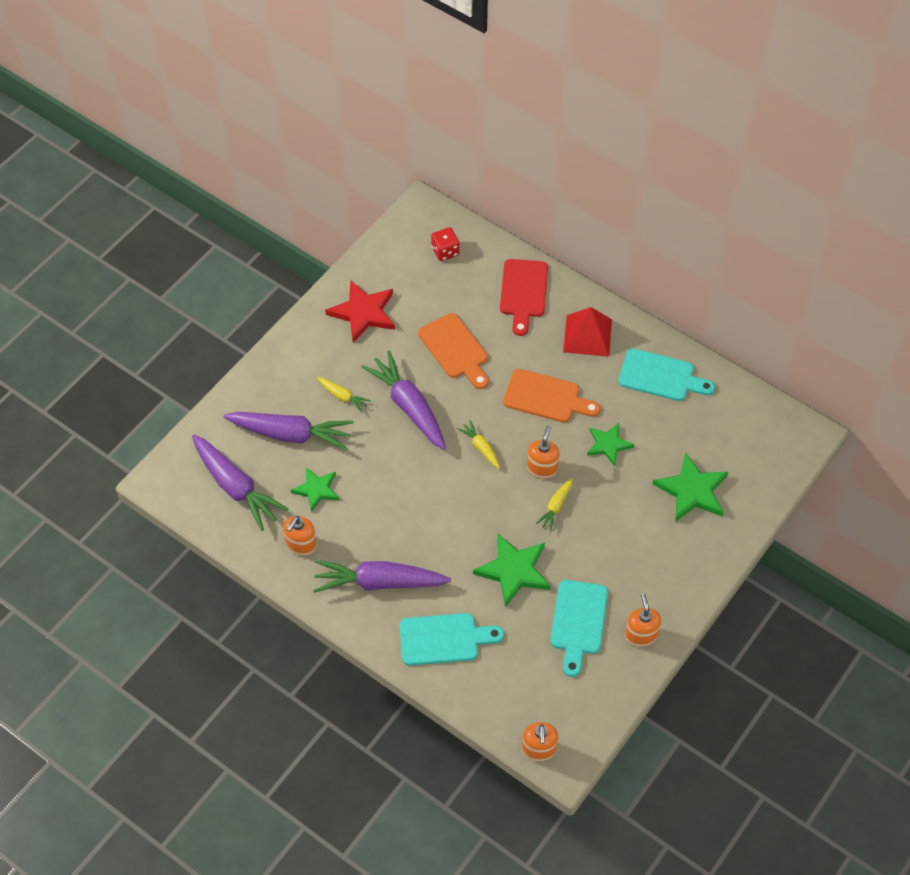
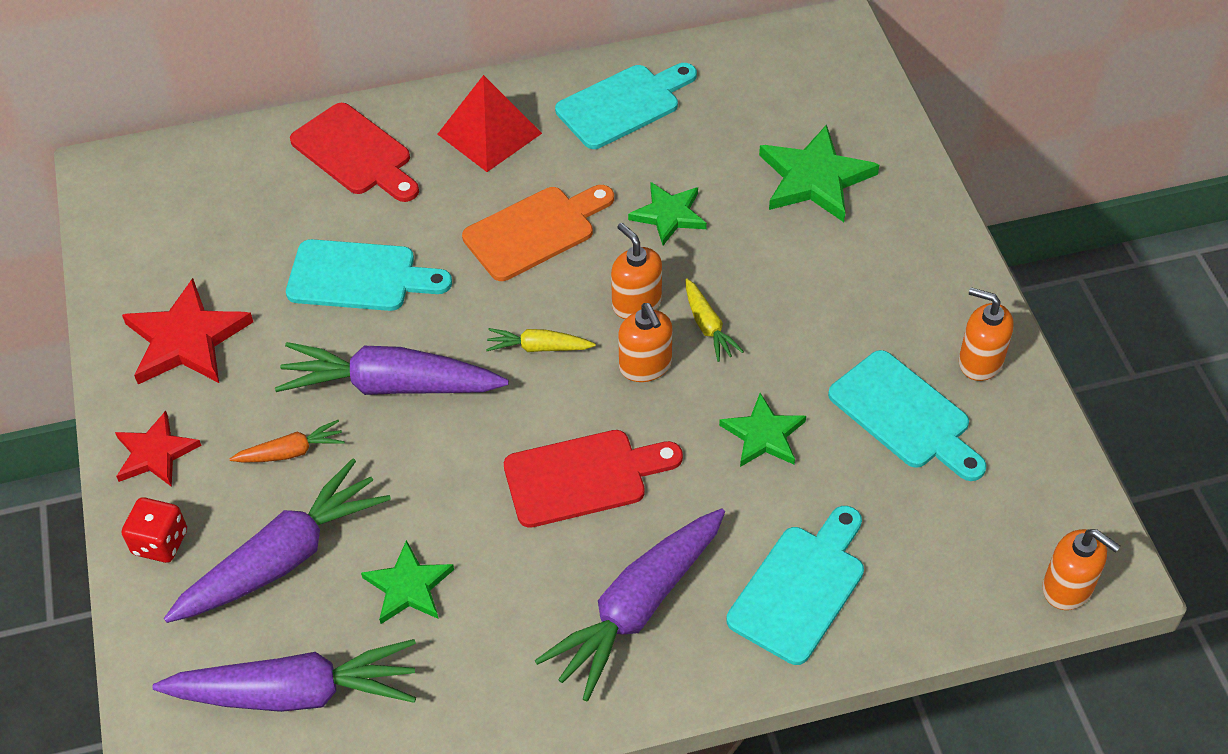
camera: 50 degrees left, 5 degrees down
(299, 349) = (155, 453): none -> red star
(301, 545) = (481, 669): orange soap dispenser -> orange soap dispenser (645, 366)
(342, 396) = (291, 452): yellow carrot -> orange carrot
(427, 515) = (583, 477): none -> red cutting board
(445, 251) = (200, 190): red dice -> red dice (160, 542)
(455, 349) = (359, 277): orange cutting board -> turquoise cutting board
(514, 571) = (763, 435): green star -> green star, size x0.64

